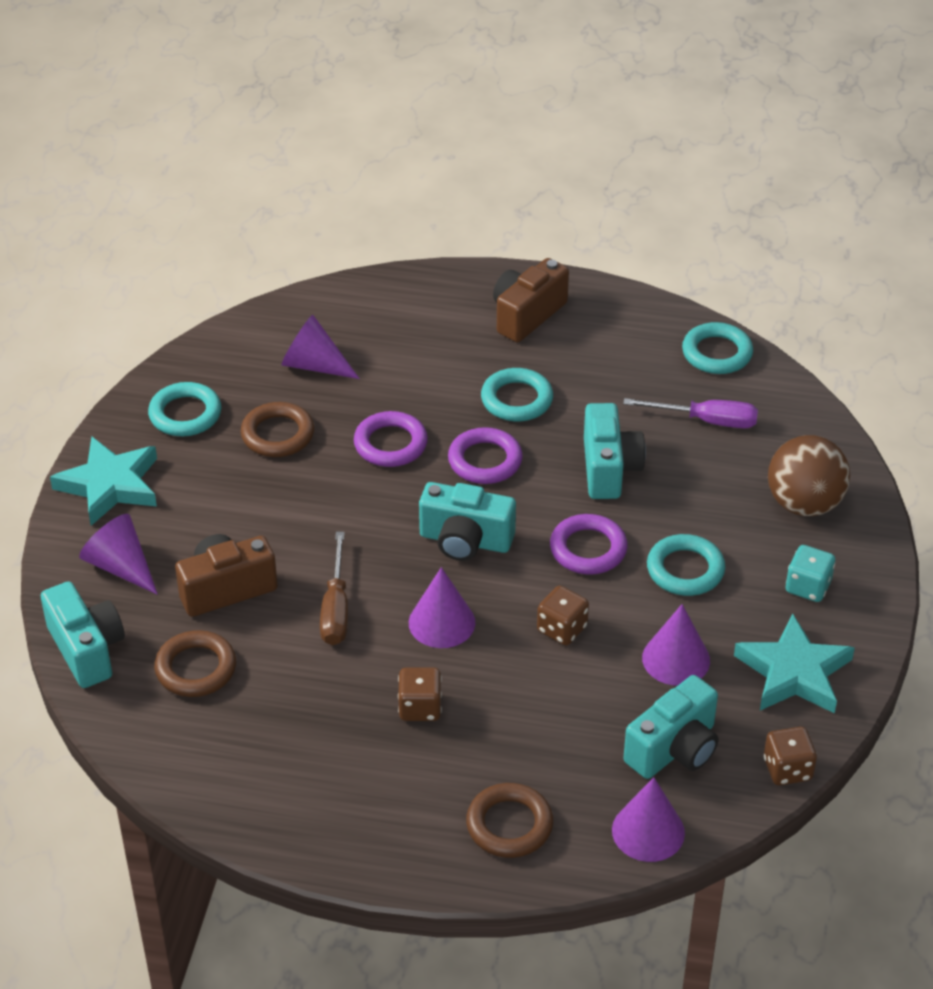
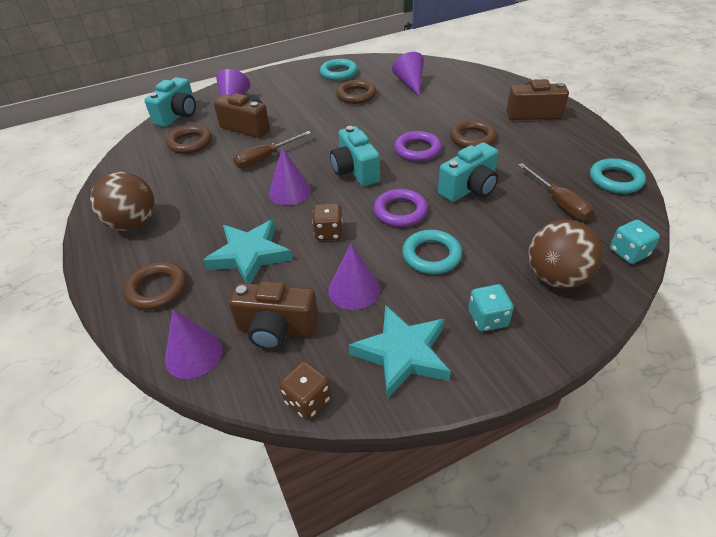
camera: 55 degrees right, 0 degrees up
(110, 485) = (277, 78): turquoise star -> turquoise star (249, 255)
(344, 804) = (133, 223): none -> brown ball
(390, 444) = (390, 122): purple ring -> none
(420, 707) = (222, 214): brown dice -> none
(516, 400) = (472, 138): turquoise ring -> brown ring
(674, 749) = (276, 329): turquoise camera -> brown camera
(706, 421) = (559, 203): purple screwdriver -> brown screwdriver
(823, 432) = (628, 253): none -> turquoise dice

